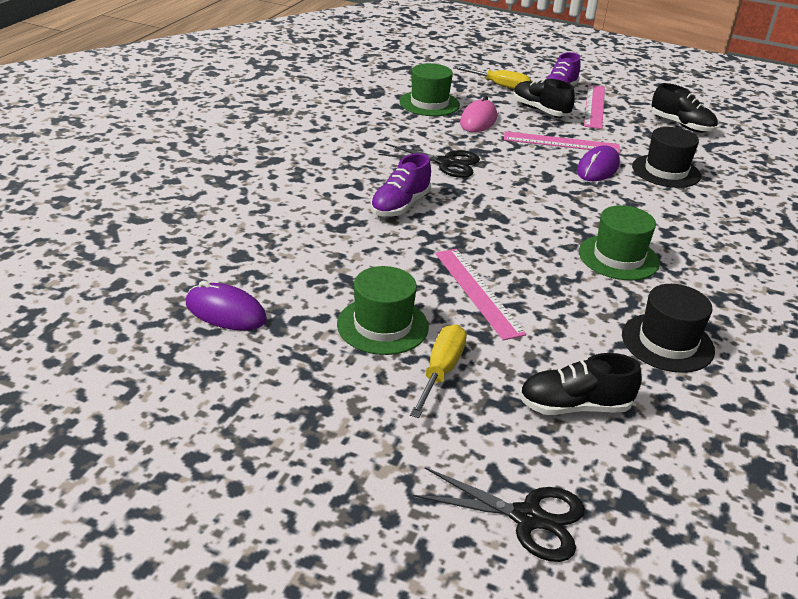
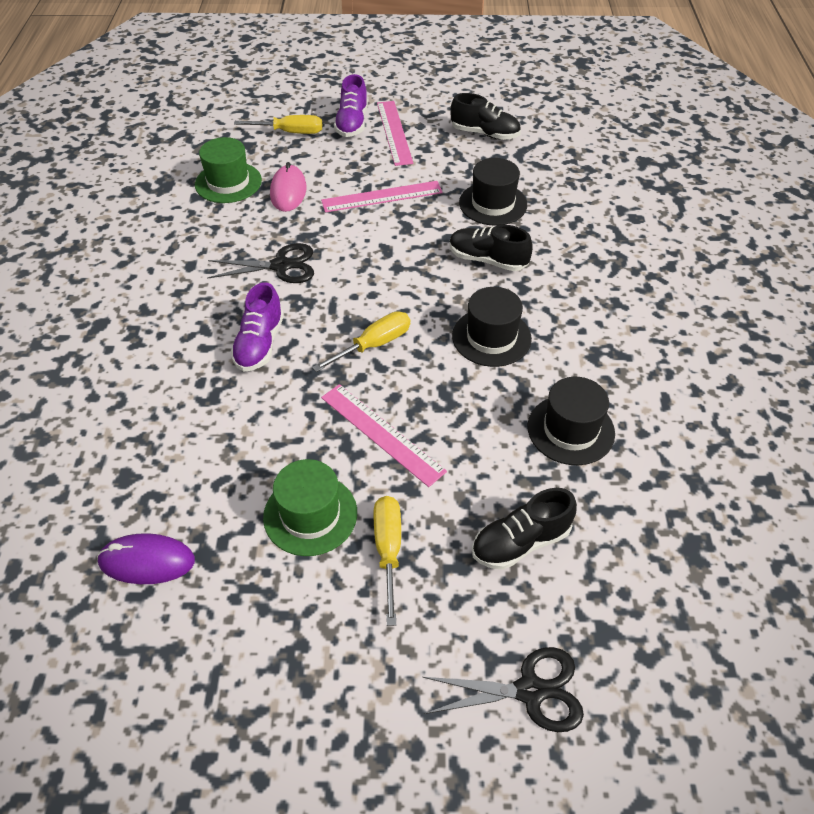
camera: 20 degrees left, 15 degrees up
(502, 233) = (373, 345): none -> yellow screwdriver
(540, 110) = (344, 156): black shoe -> black shoe (487, 260)
(597, 168) = (429, 221): purple mouse -> none
(618, 257) = (491, 337): green hat -> black hat

